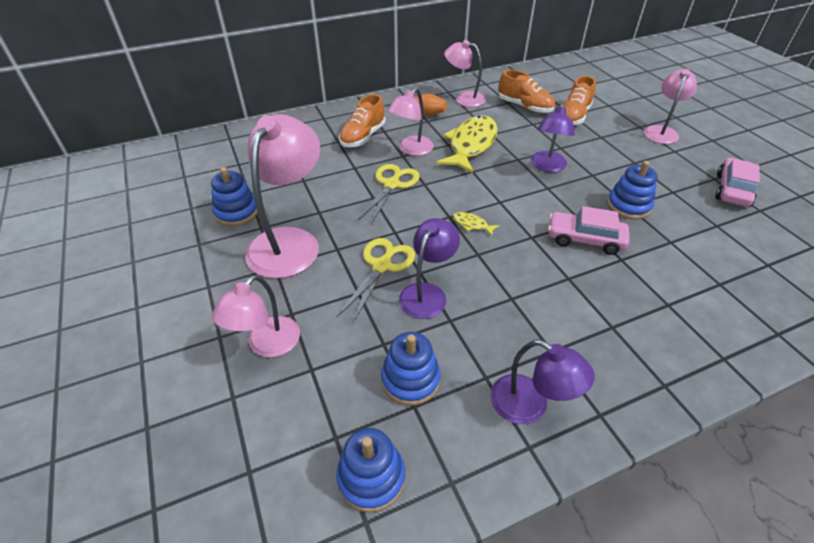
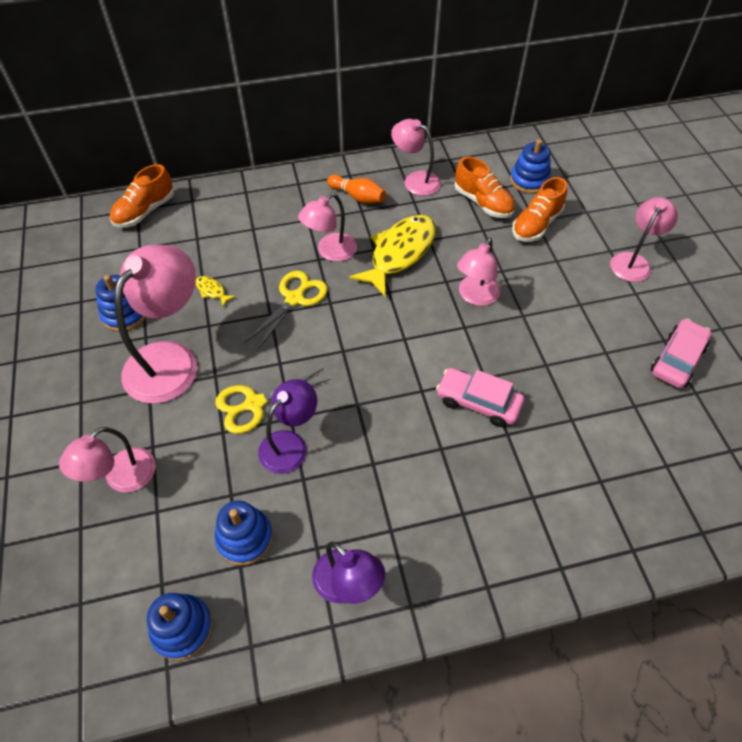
camera: 10 degrees right, 10 degrees up
(363, 137) = (282, 226): orange shoe -> orange shoe (145, 211)
(382, 266) = (254, 404): yellow scissors -> yellow scissors turned 150 degrees counterclockwise
(472, 224) = (363, 365): yellow fish -> yellow fish (212, 291)
(547, 166) = (475, 296): purple lamp -> pink lamp
(628, 206) = (545, 365): blue stacking toy -> blue stacking toy (529, 180)

